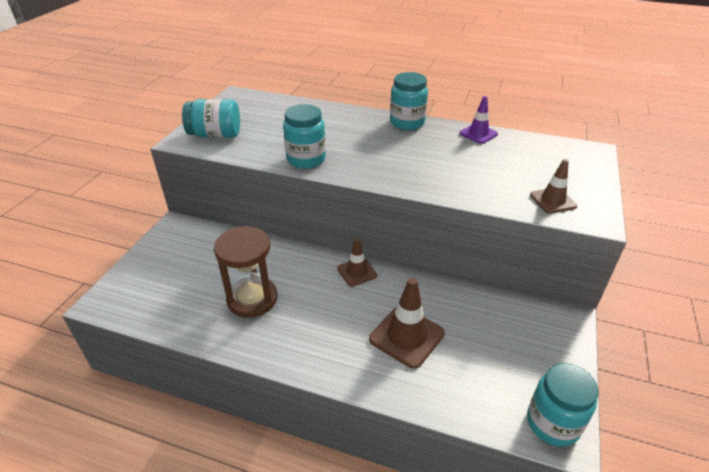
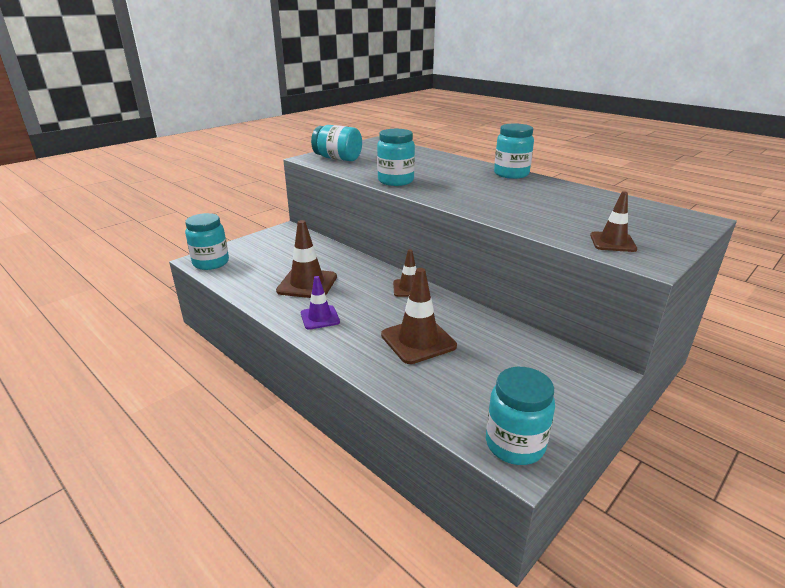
camera: 25 degrees right, 10 degrees down
(119, 302) = (211, 263): none -> turquoise jar
(252, 299) = (307, 284): brown hourglass -> brown traffic cone
(478, 134) = (577, 190): purple traffic cone -> purple traffic cone (320, 317)

